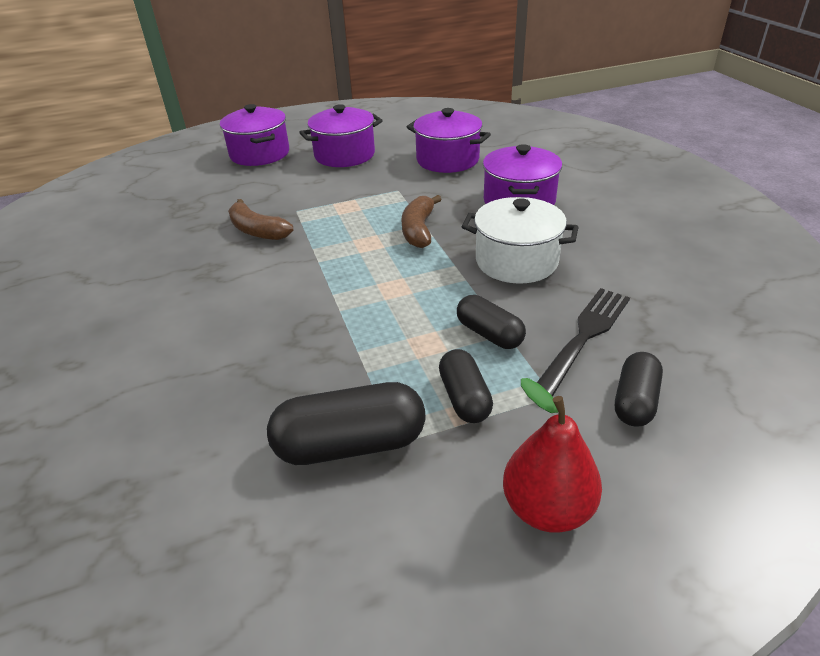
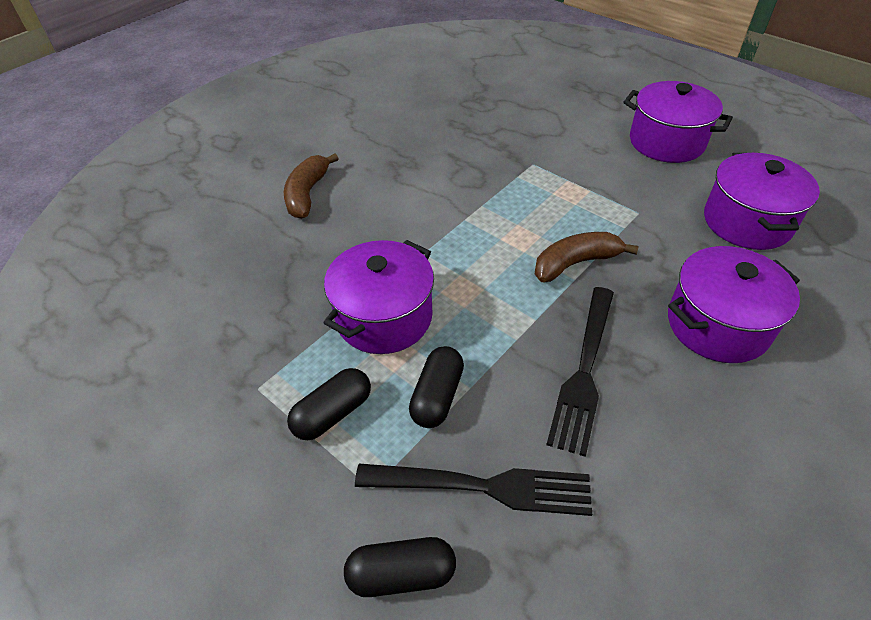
camera: 60 degrees right, 10 degrees up
(257, 231) = (480, 159): brown banana -> brown banana (307, 194)
(260, 154) = (607, 90): purple pot -> purple pot (384, 317)
(350, 444) = (243, 357): black capsule -> none
(516, 261) = (584, 371): white pot -> black fork
(547, 508) = (220, 534): red pear -> none

